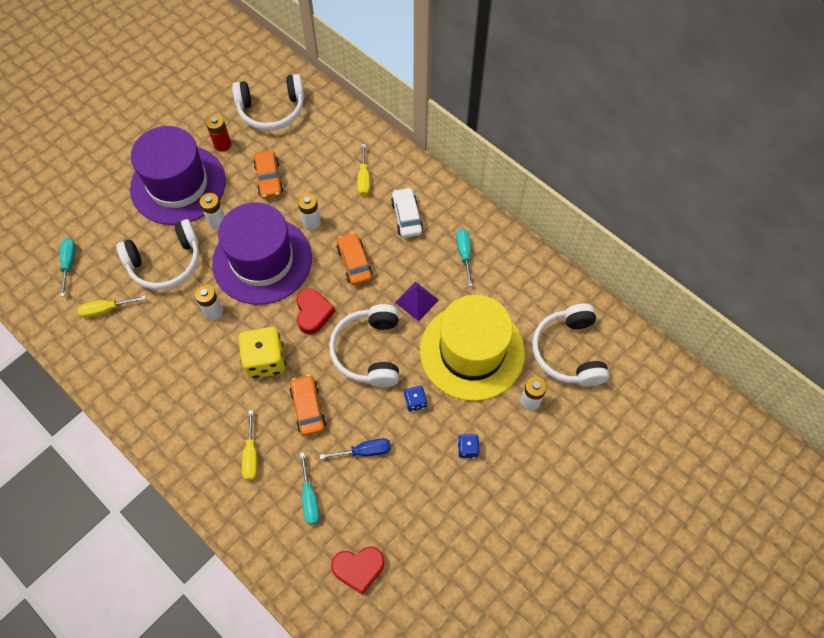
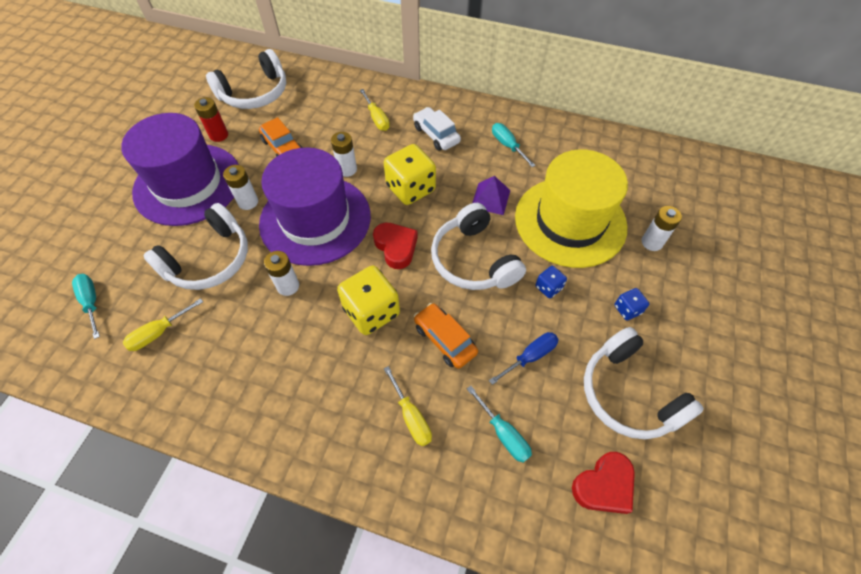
camera: 25 degrees left, 5 degrees down
(354, 263) = (410, 188): orange car -> yellow dice
(568, 352) = (653, 189): white headphones -> white headphones (628, 393)

